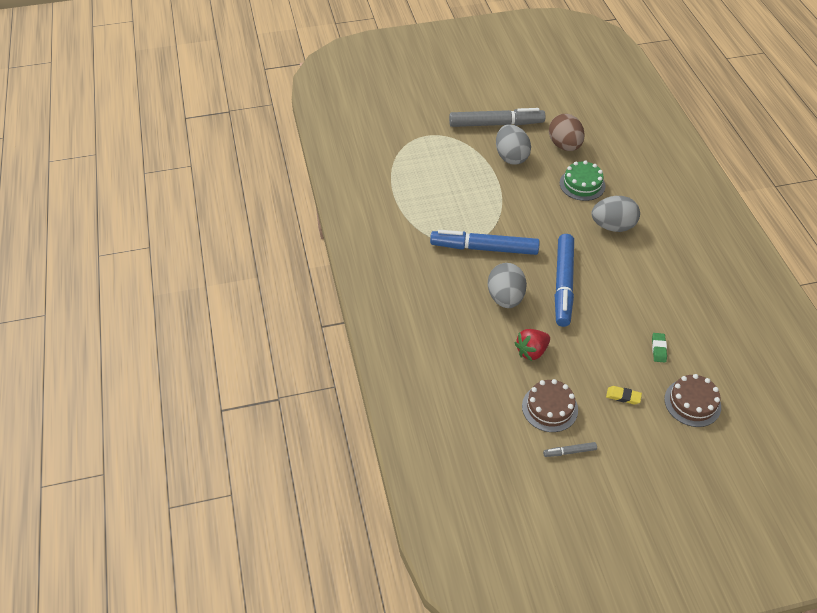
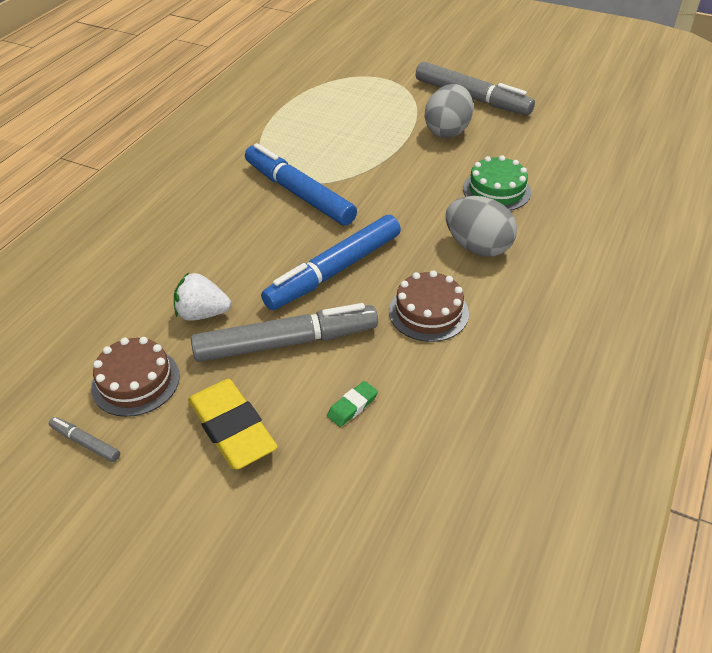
camera: 40 degrees right, 5 degrees down
(505, 298) = (253, 248): grey egg -> none
(531, 351) = (202, 313): red strawberry -> white strawberry
(564, 145) = (526, 147): brown egg -> none
(591, 338) = (286, 342): none -> grey marker
(623, 396) = (232, 428): yellow eraser -> yellow eraser, size x2.14
(692, 402) = (308, 499): brown cake -> brown cake (428, 312)

